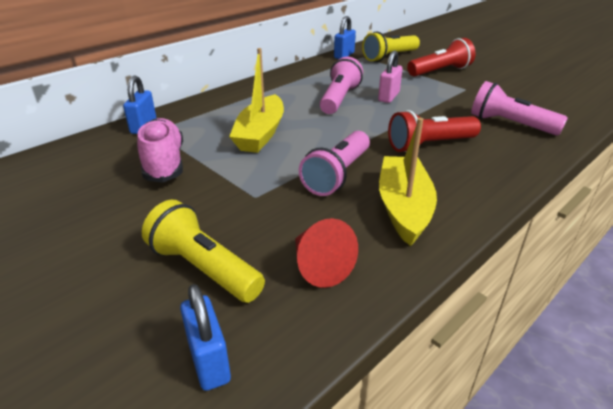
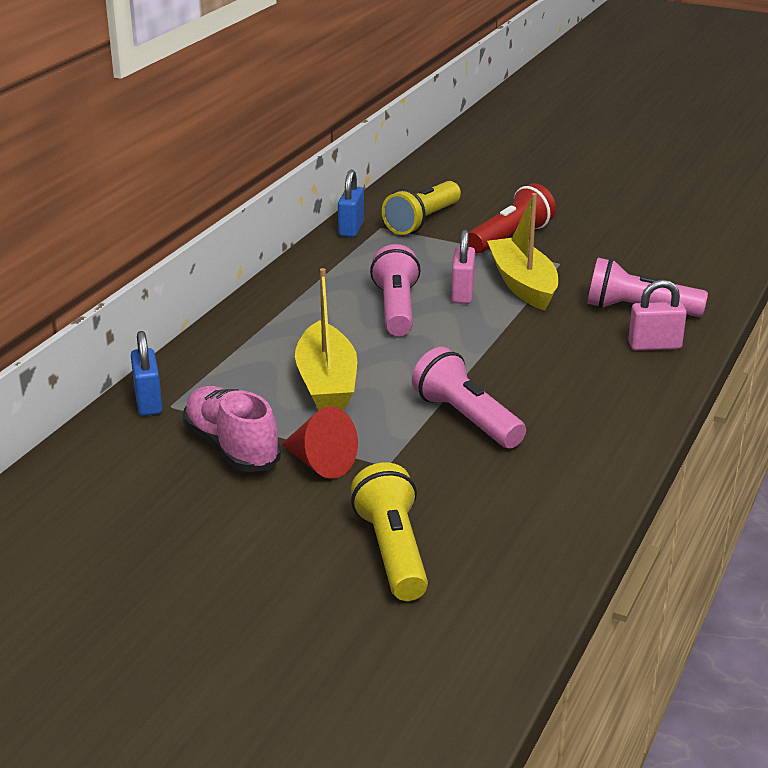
camera: 20 degrees left, 5 degrees down
(204, 268) = (393, 551): yellow flashlight -> yellow flashlight turned 60 degrees clockwise
(209, 361) = (467, 624): blue padlock -> none
(319, 266) = (514, 522): red cone -> red cone (320, 463)
(337, 175) = (466, 419): pink flashlight -> pink flashlight turned 135 degrees clockwise
(403, 208) = (566, 442): yellow boat -> yellow boat (523, 284)
(429, 145) = (555, 358): red flashlight -> none
(512, 149) = (654, 346): none -> pink padlock

